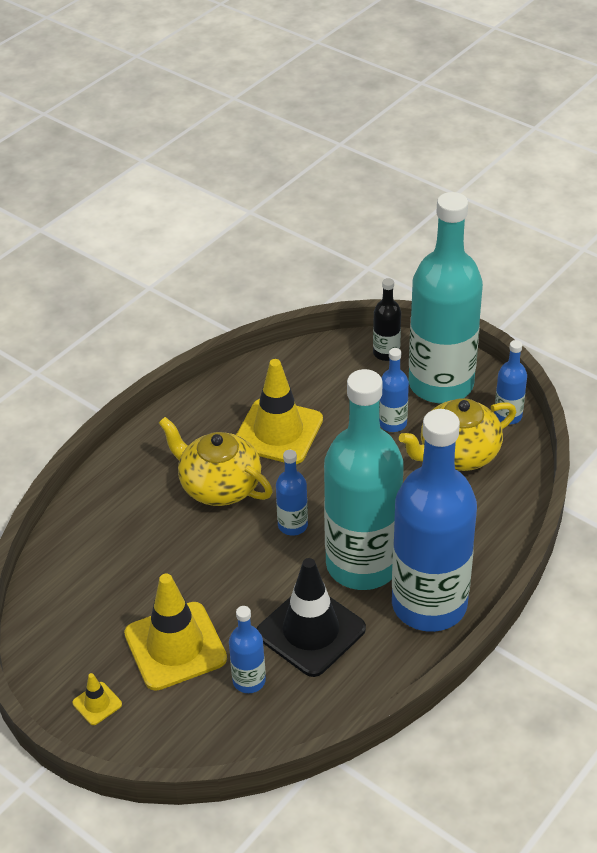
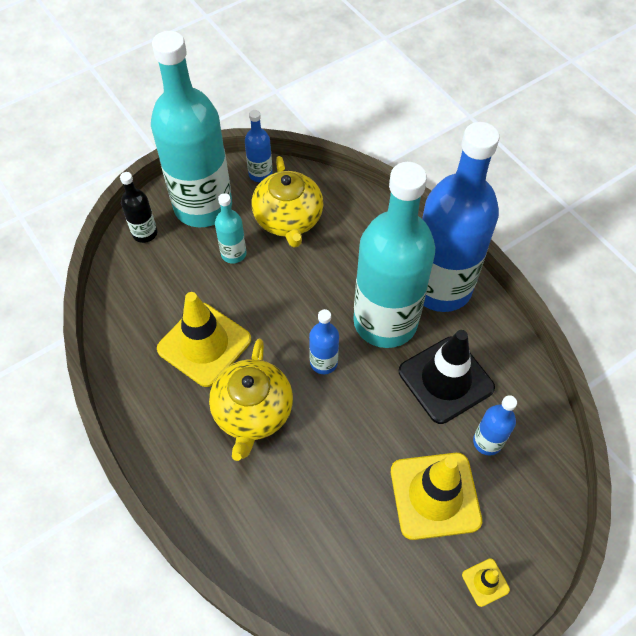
camera: 75 degrees left, 15 degrees up
(219, 486) = (252, 412): yellow teapot -> yellow teapot turned 45 degrees counterclockwise
(392, 423) = (233, 254): blue bottle -> turquoise bottle

